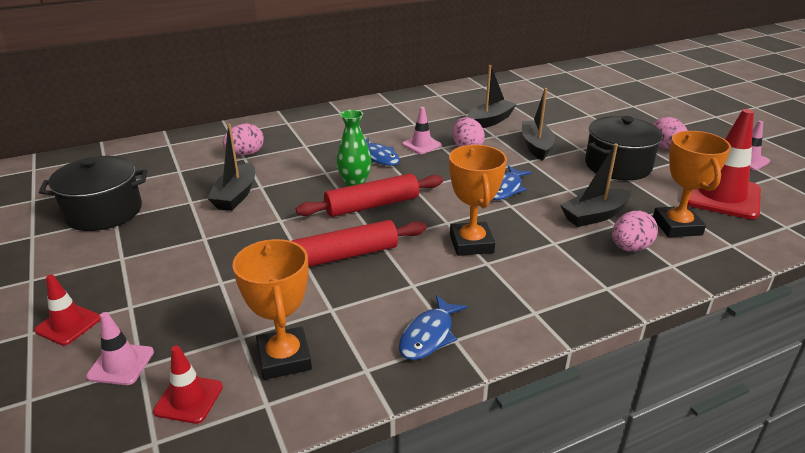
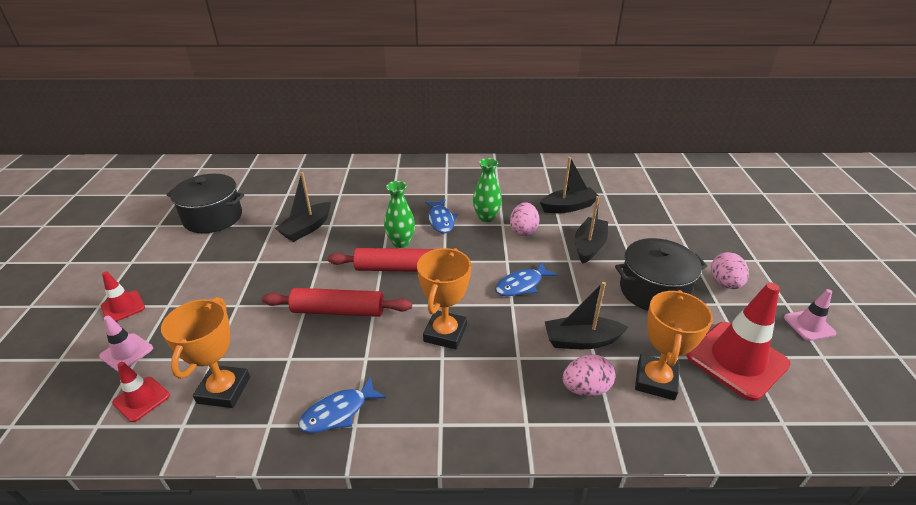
camera: 25 degrees right, 5 degrees up
(245, 154) = (343, 190): pink egg -> none
(421, 145) = (486, 217): pink traffic cone -> green vase

